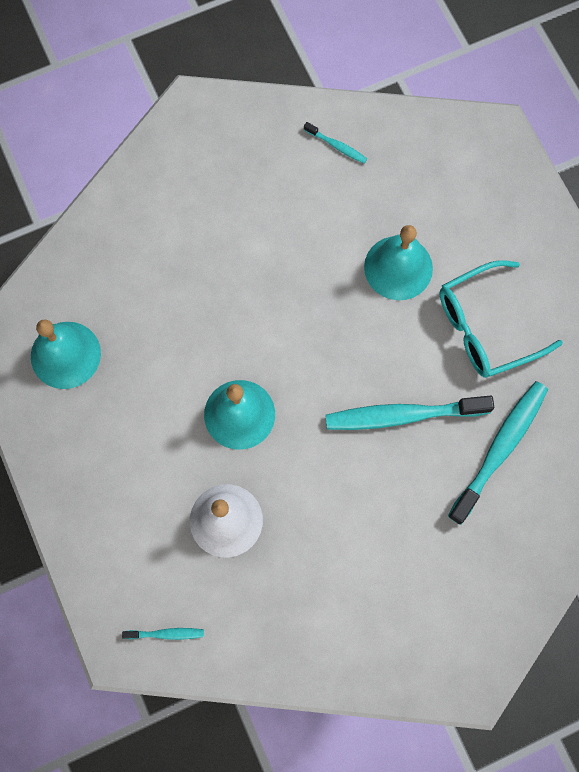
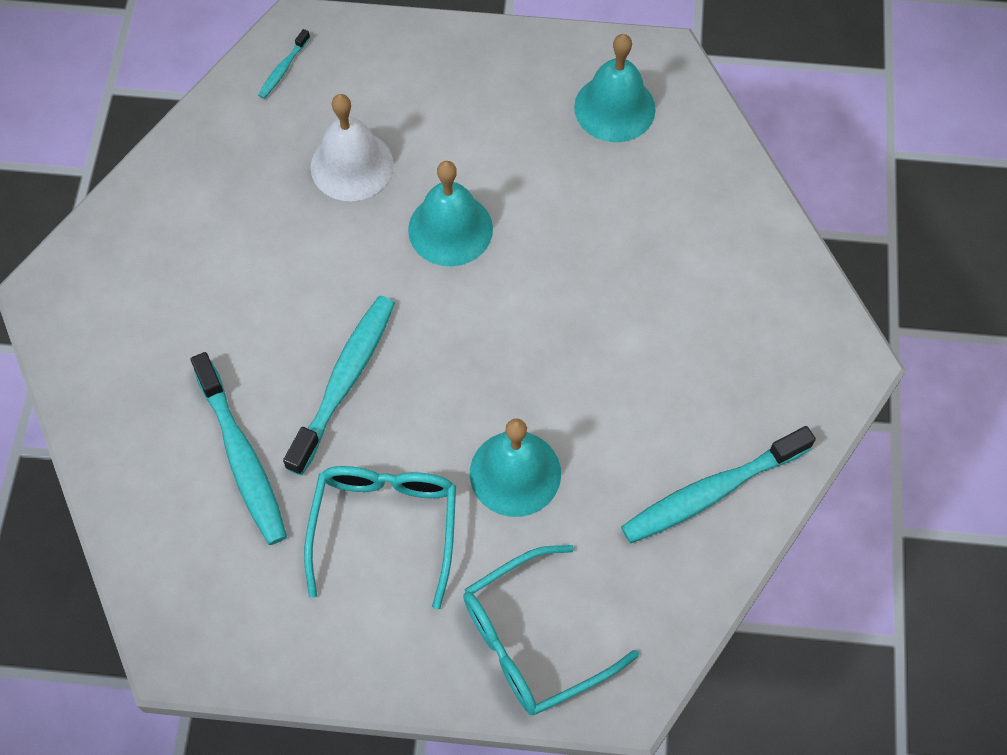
camera: 120 degrees right, 10 degrees down
(337, 146) = (711, 492): turquoise toothbrush -> turquoise toothbrush, size x2.17
(498, 199) = (532, 640): none -> turquoise glasses

